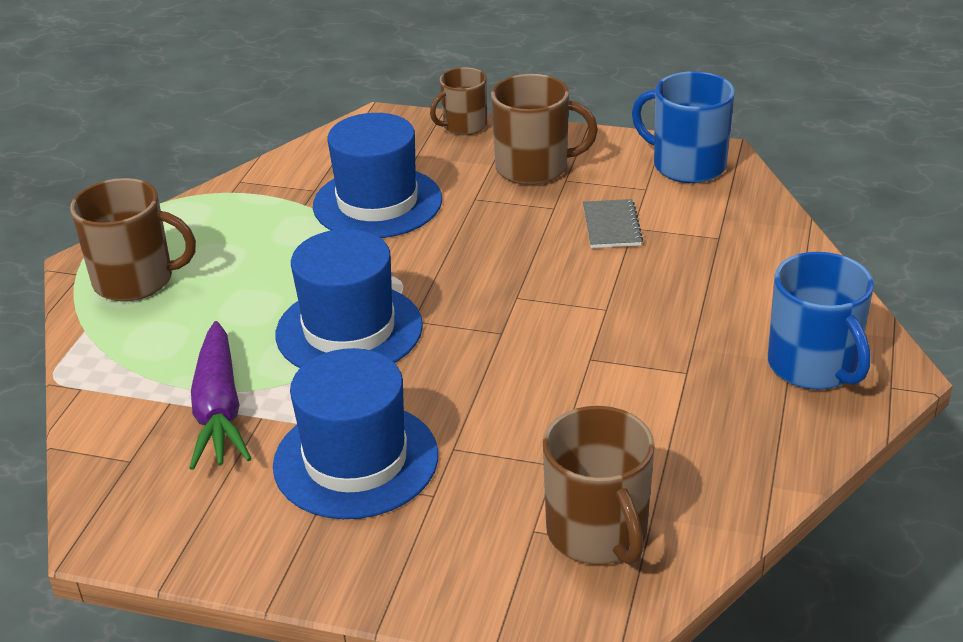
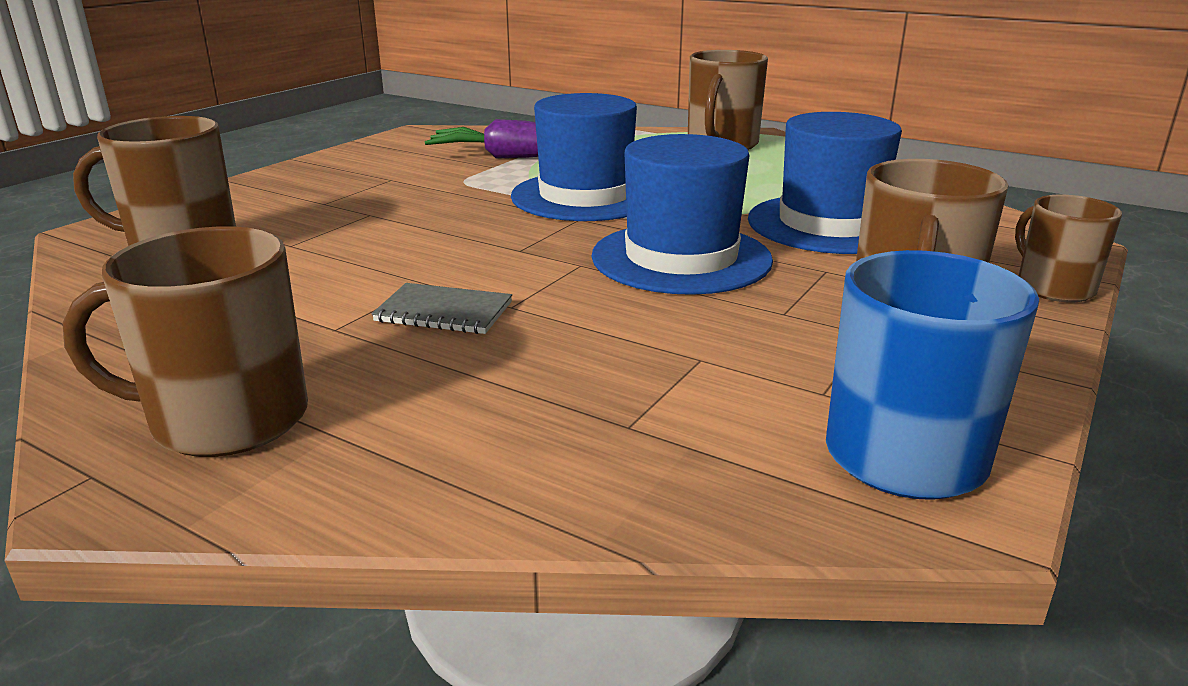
camera: 105 degrees right, 10 degrees down
(356, 460) = (401, 186): blue hat -> blue hat (681, 258)
(611, 226) = (713, 343): grey notebook -> grey notebook (444, 312)
(814, 366) = (226, 419): blue mug -> brown mug

